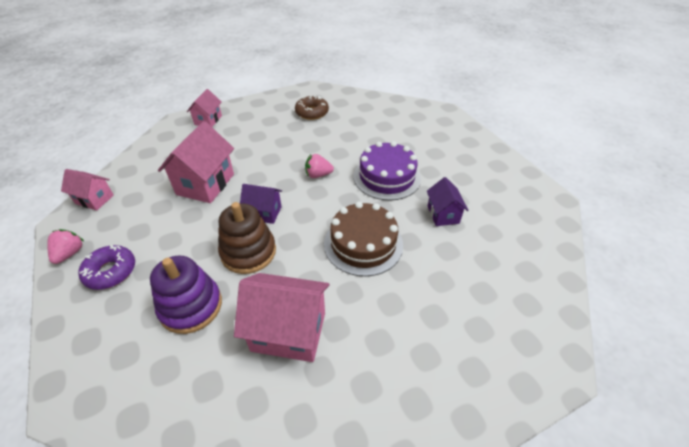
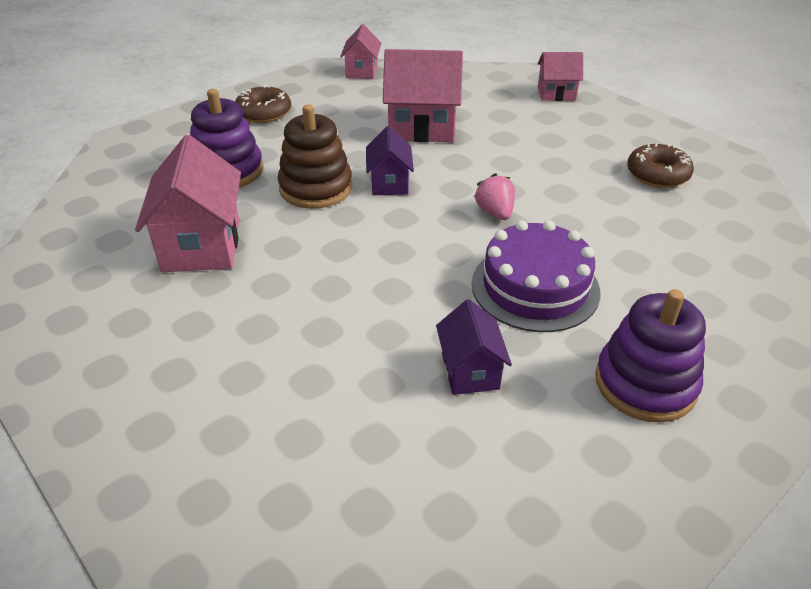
camera: 75 degrees right, 5 degrees down
(70, 253) = (281, 85): pink strawberry -> none
(111, 271) = (264, 113): purple donut -> brown donut
(363, 243) = (363, 283): brown cake -> none
(443, 214) = (470, 371): purple house -> purple house turned 75 degrees counterclockwise
(457, 162) = (645, 383): none -> purple stacking toy

